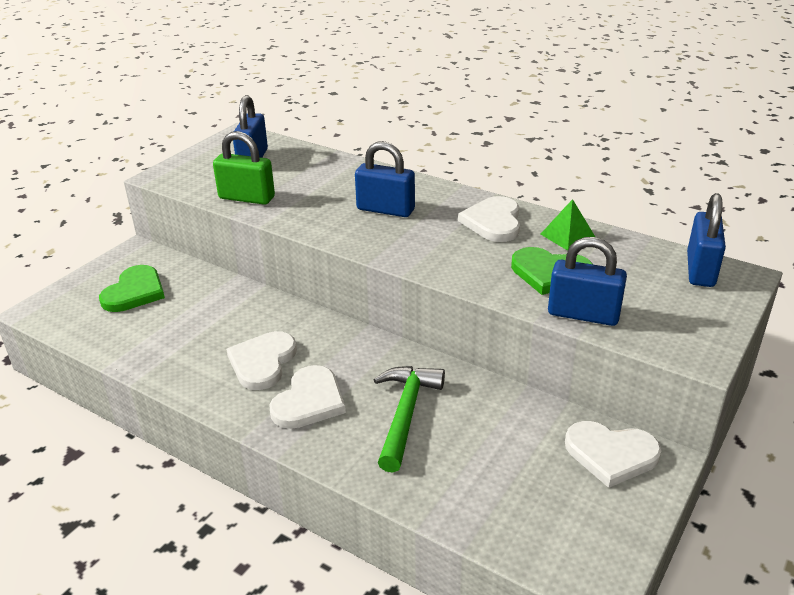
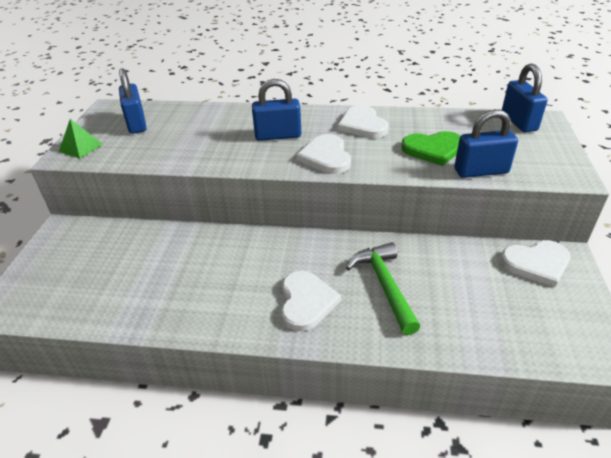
camera: 25 degrees left, 5 degrees up
(134, 292) = (87, 262): green heart -> none
(246, 198) = (158, 154): green padlock -> none
(262, 362) = (244, 284): white heart -> white heart (326, 157)
(567, 236) = (420, 121): green pyramid -> green pyramid (81, 147)

